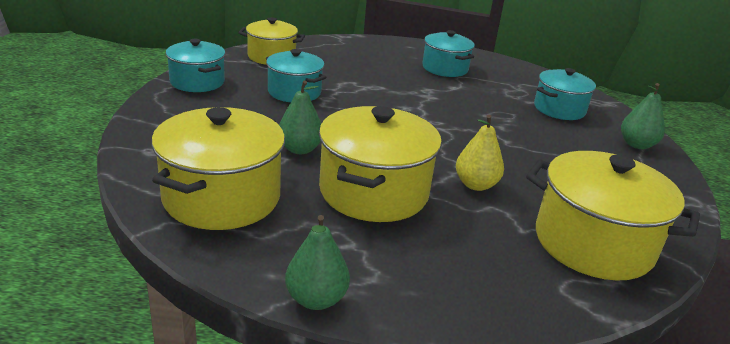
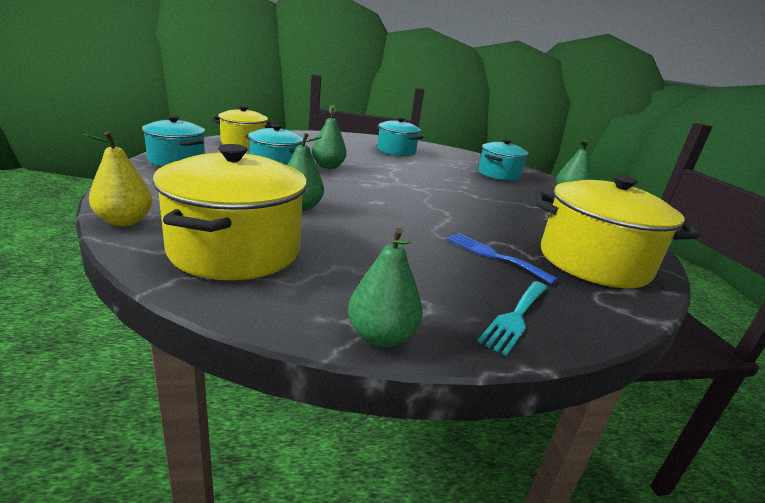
camera: 15 degrees left, 5 degrees down
(352, 93) = (328, 166): none -> green pear
(373, 192) = (387, 236): yellow pot -> none
(456, 297) = (515, 317): none -> turquoise fork
(475, 185) = (471, 226): yellow pear -> yellow pear (124, 221)
(477, 225) = (493, 256): none -> blue fork

